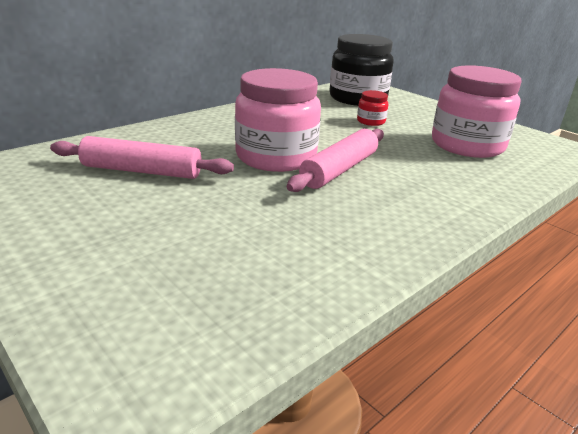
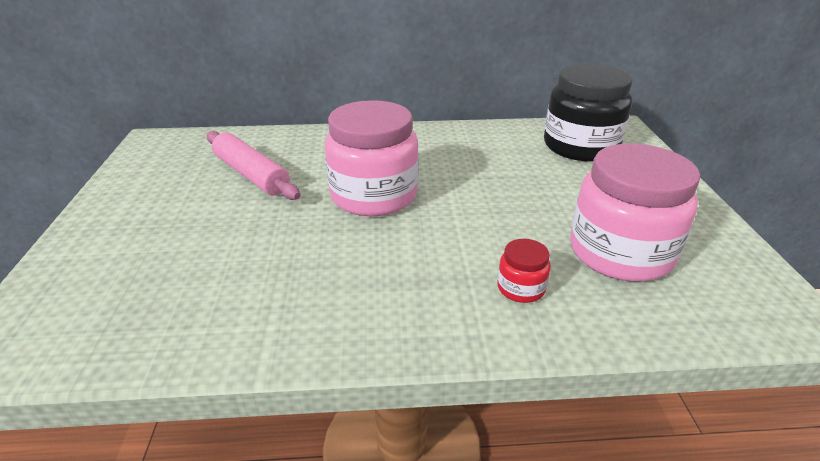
camera: 40 degrees right, 5 degrees up
(339, 169) = (410, 230): pink rolling pin -> none
(371, 121) = (544, 182): red jar -> red jar (521, 288)

